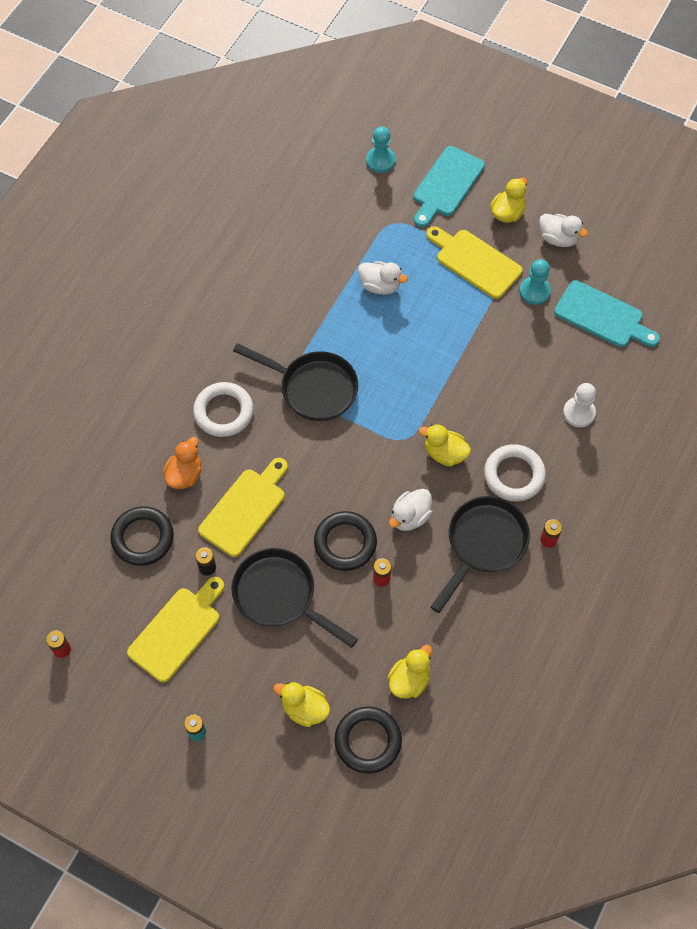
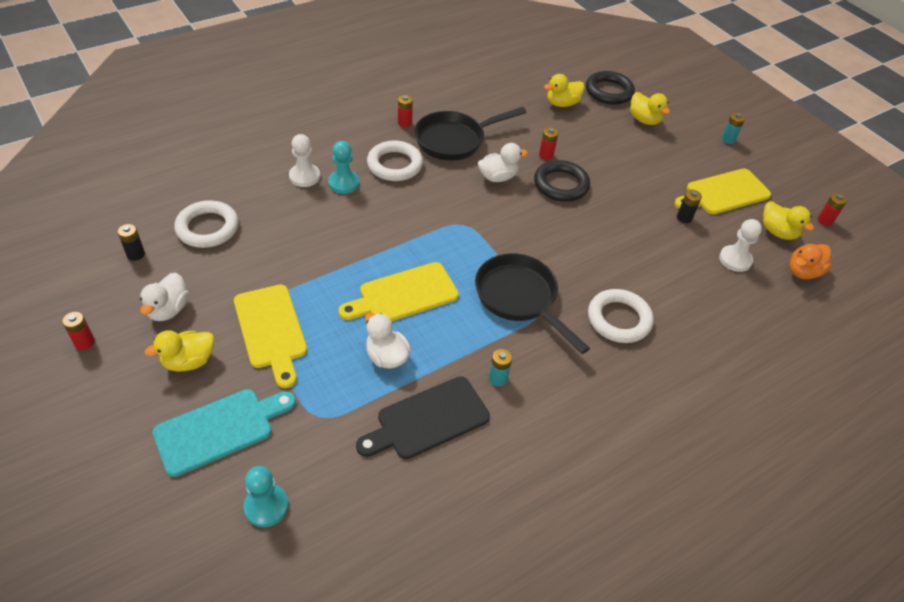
camera: 155 degrees left, 15 degrees down
(142, 538) = (735, 259): black ring -> white pawn
(184, 474) = (679, 287): orange duck -> orange duck (803, 272)
(245, 509) = (633, 240): yellow cutting board -> yellow cutting board (404, 295)
(279, 596) = (632, 178): black pan -> none
(291, 311) = (498, 378): none -> turquoise battery
(321, 257) = (428, 420): none -> black cutting board
(445, 453) = (437, 201): yellow duck -> yellow duck (778, 232)
(534, 291) = (243, 276): turquoise pawn -> turquoise pawn (344, 183)
(558, 238) = (168, 310): white duck -> white duck turned 135 degrees counterclockwise
(585, 189) = (85, 342): none -> red battery
(602, 316) = (207, 228): turquoise cutting board -> white ring
(628, 265) = (136, 254): none -> black battery

